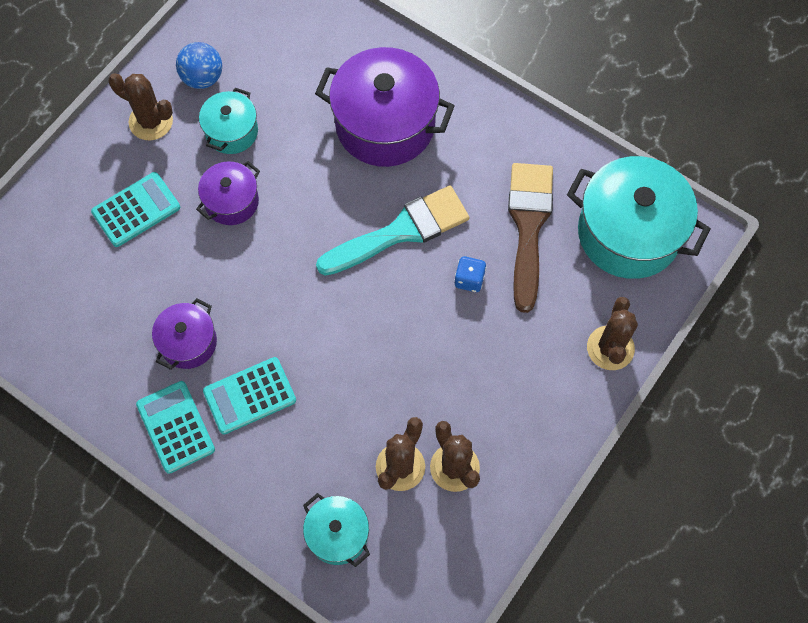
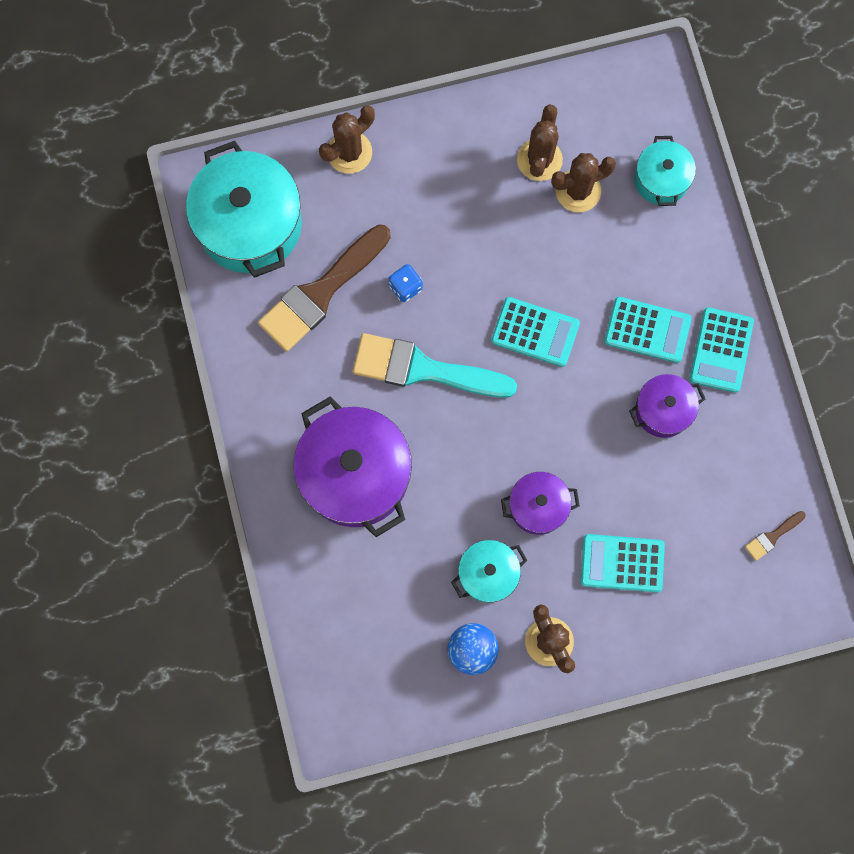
camera: 140 degrees left, 10 degrees up
(29, 314) = (772, 536): none -> brown brush
(339, 324) = (535, 332): none -> turquoise calculator

